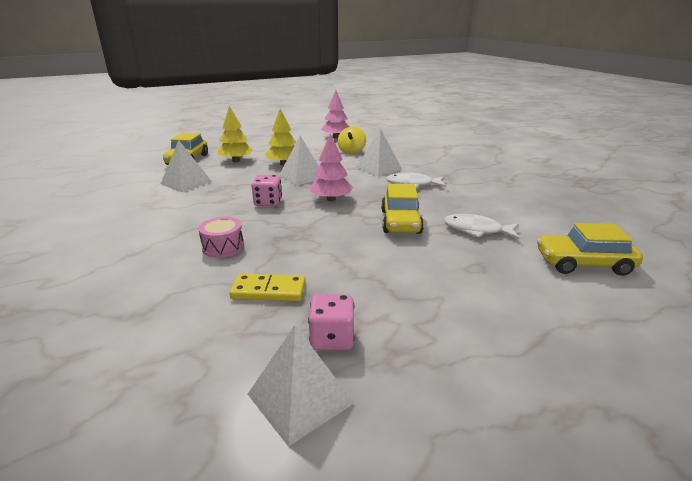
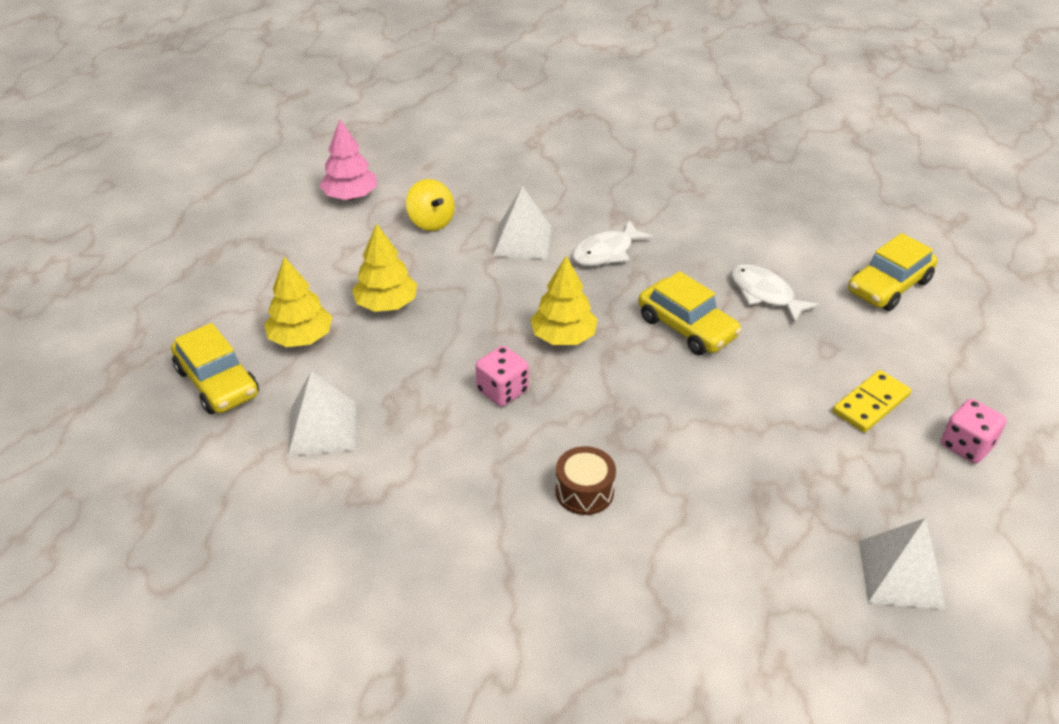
camera: 45 degrees left, 15 degrees up
(223, 247) = (584, 491): pink drum -> brown drum
(268, 290) = (721, 506): yellow domino -> yellow domino (871, 404)
(302, 176) = (457, 316): white pyramid -> none
(331, 199) = (563, 337): pink tree -> yellow tree
(332, 339) = (843, 510): pink dice -> pink dice (966, 446)
(476, 230) = (765, 294): white fish -> white fish turned 75 degrees clockwise

